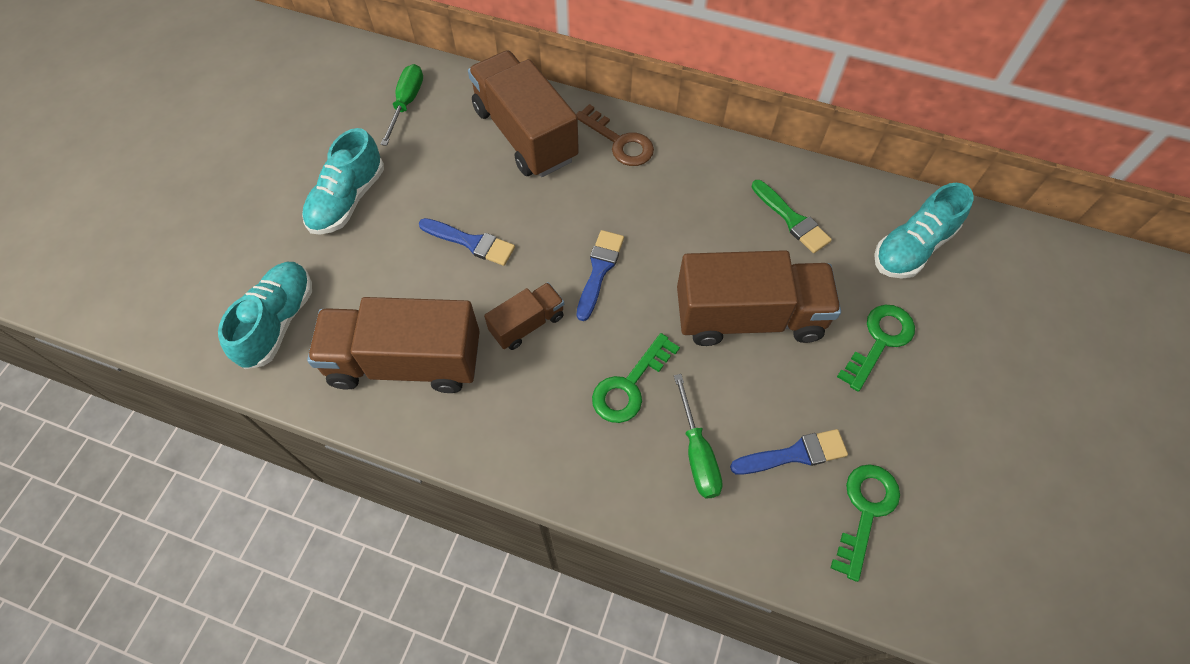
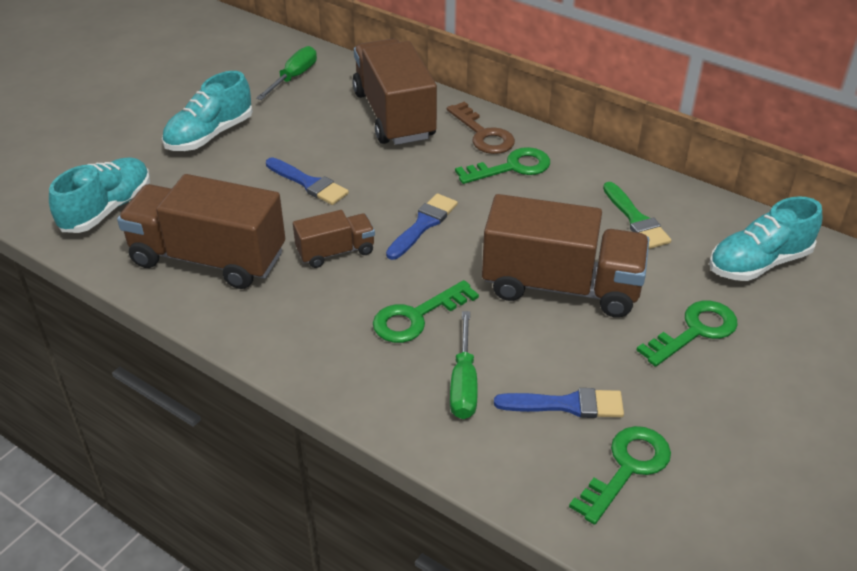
camera: 15 degrees right, 20 degrees down
(659, 179) = (511, 167): none -> green key

